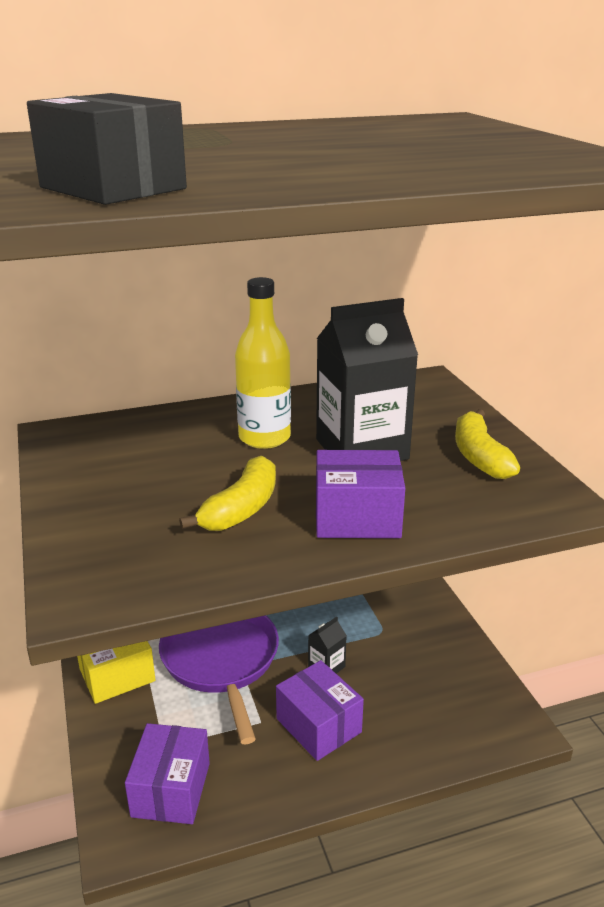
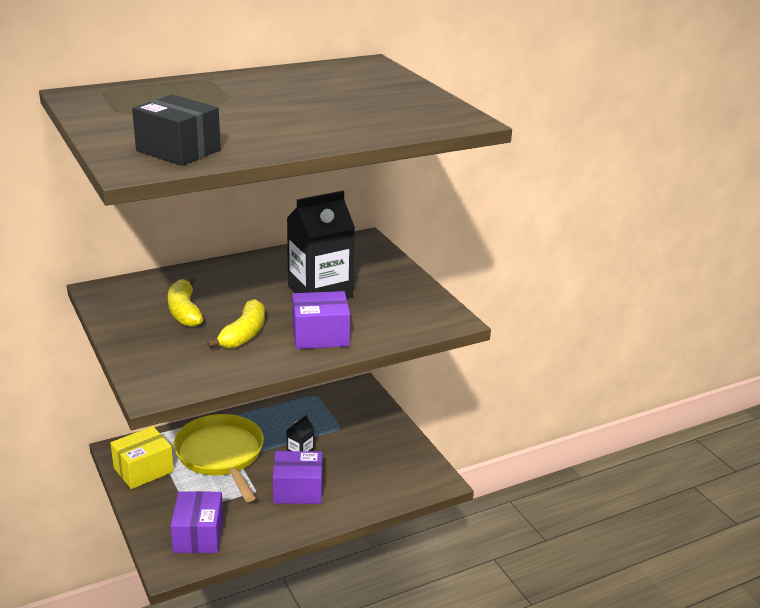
camera: 10 degrees left, 0 degrees up
(221, 660) = (221, 455): purple pan -> yellow pan
(264, 438) = (251, 287): yellow bottle -> none
(318, 725) = (298, 490): purple box -> purple box turned 45 degrees counterclockwise
(479, 456) = (399, 293): yellow banana -> yellow banana (184, 311)

